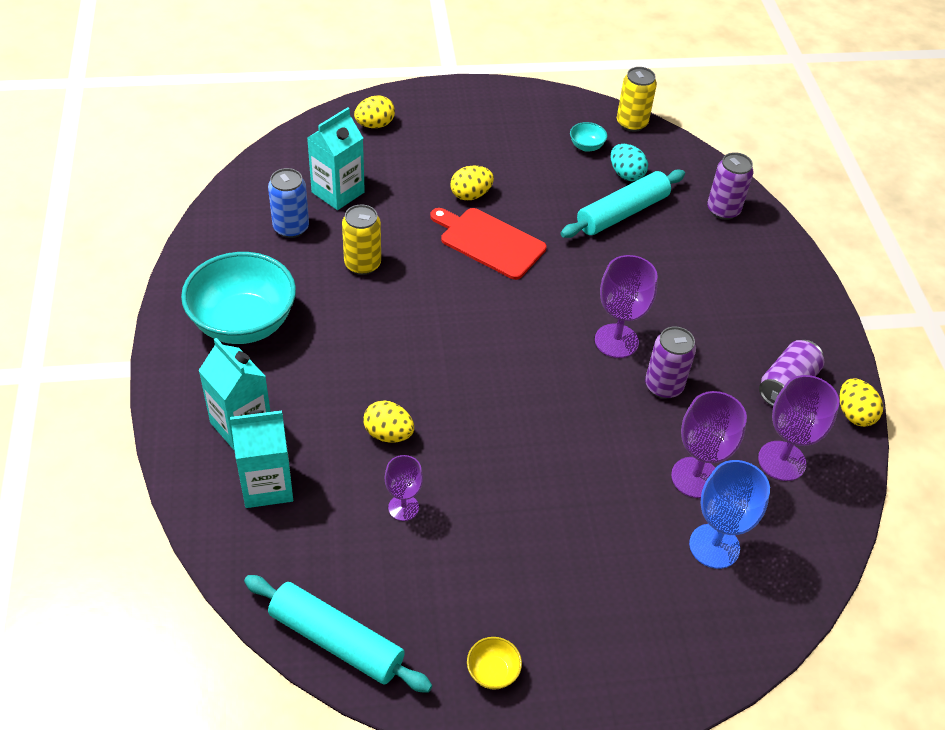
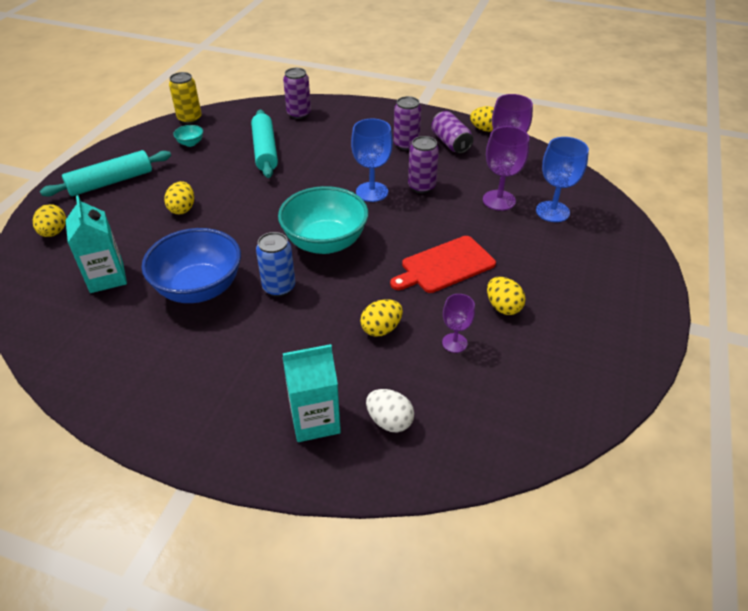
camera: 60 degrees left, 5 degrees down
(243, 323) = (201, 384): turquoise bowl -> turquoise bowl (325, 242)
(267, 485) = (389, 421): turquoise carton -> white egg
(291, 228) = (118, 319): blue can -> blue can (279, 287)
(336, 641) = (559, 422): turquoise rolling pin -> turquoise rolling pin (111, 182)
(362, 264) = (199, 288): yellow can -> blue bowl
(488, 538) = (503, 307): none -> yellow egg
(489, 242) = (237, 216): red cutting board -> red cutting board (445, 266)
(492, 672) = (613, 342): yellow bowl -> none
(616, 341) = (372, 192): purple goblet -> blue goblet
(626, 174) = (233, 137): turquoise egg -> none
(743, 339) = (406, 144): none -> purple can

